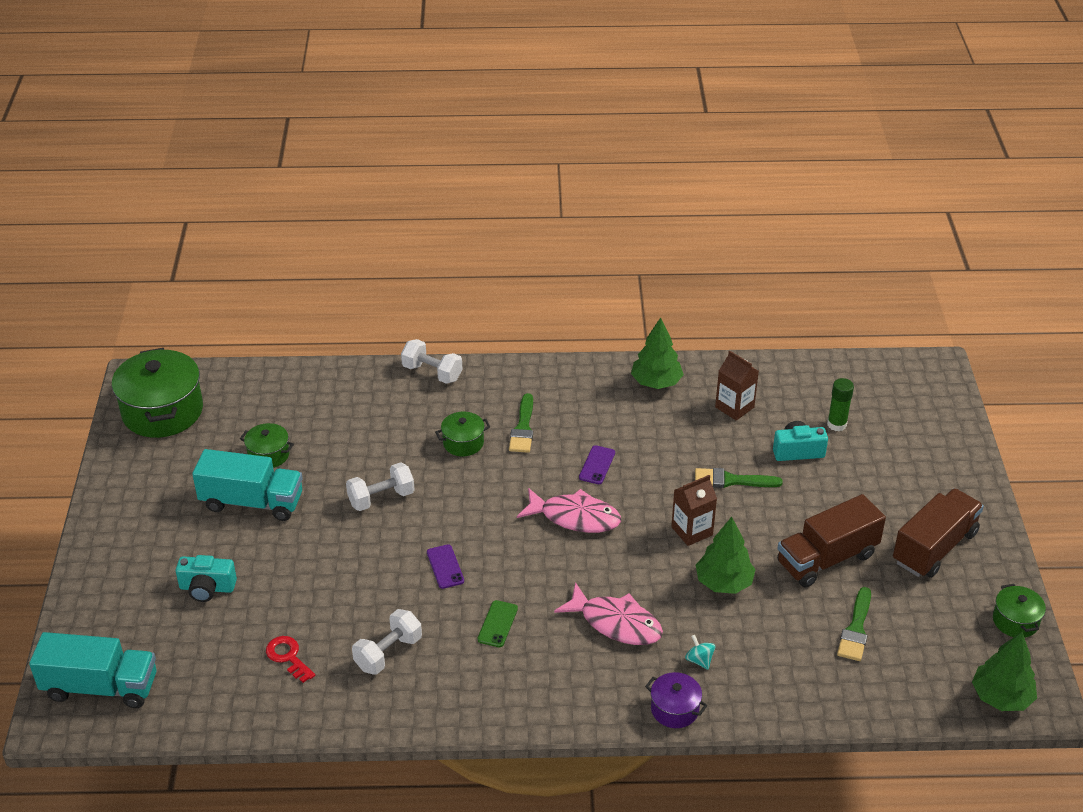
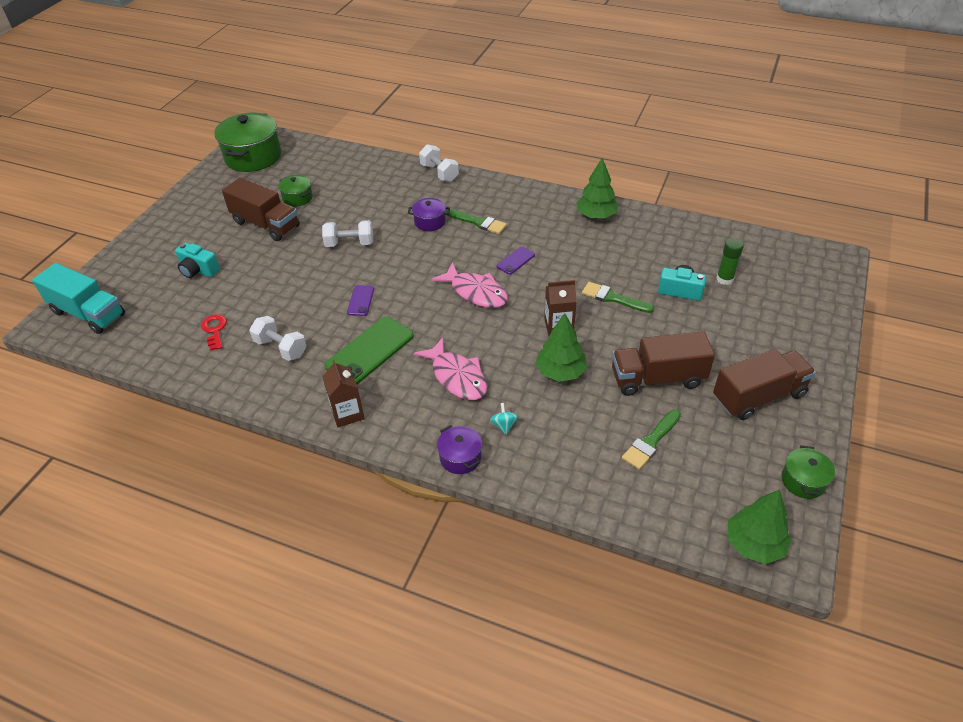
camera: 25 degrees right, 5 degrees up
(252, 502) = (266, 224): turquoise truck -> brown truck
(388, 653) = (281, 348): white dumbbell -> white dumbbell turned 60 degrees clockwise
(463, 443) = (430, 222): green pot -> purple pot
(497, 624) = (370, 351): green phone -> green phone, size x2.00
(523, 428) = (478, 222): green brush -> green brush turned 90 degrees counterclockwise
(734, 407) = (647, 247): brown carton -> brown carton (347, 413)

